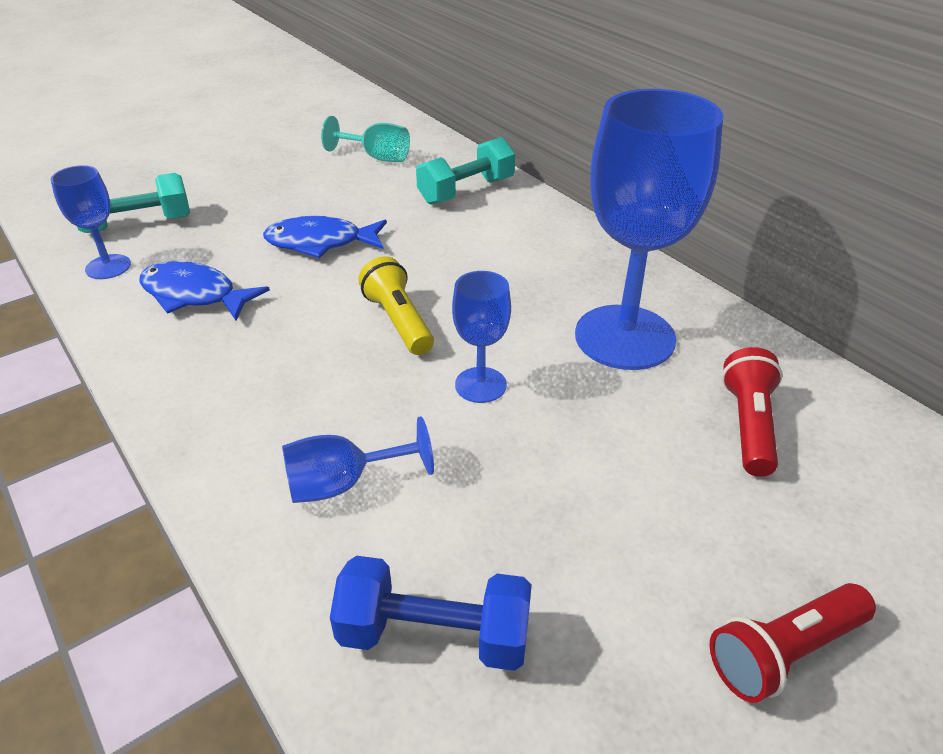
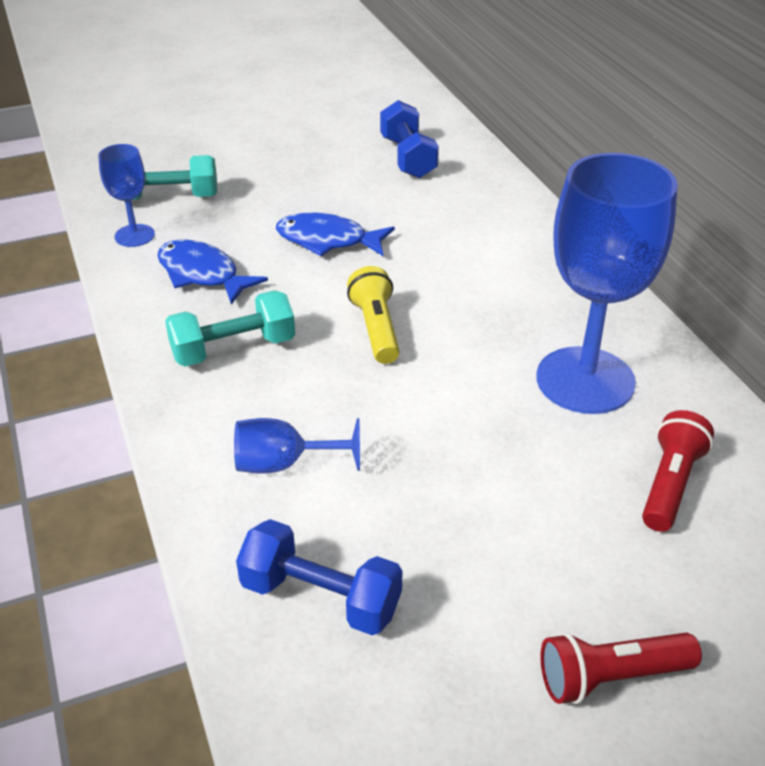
camera: 15 degrees right, 0 degrees up
(376, 157) = (408, 158): turquoise goblet -> blue dumbbell
(466, 191) = (485, 207): turquoise dumbbell -> turquoise dumbbell (233, 349)
(480, 385) = (431, 401): blue goblet -> none

